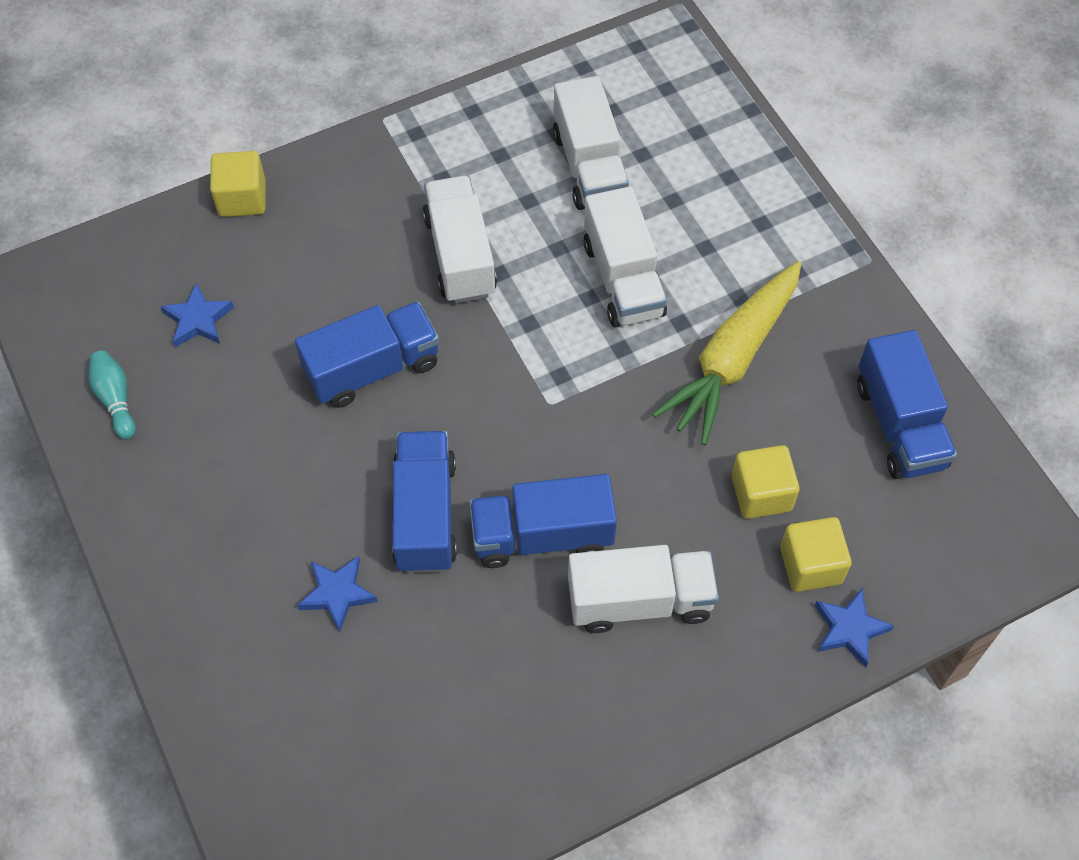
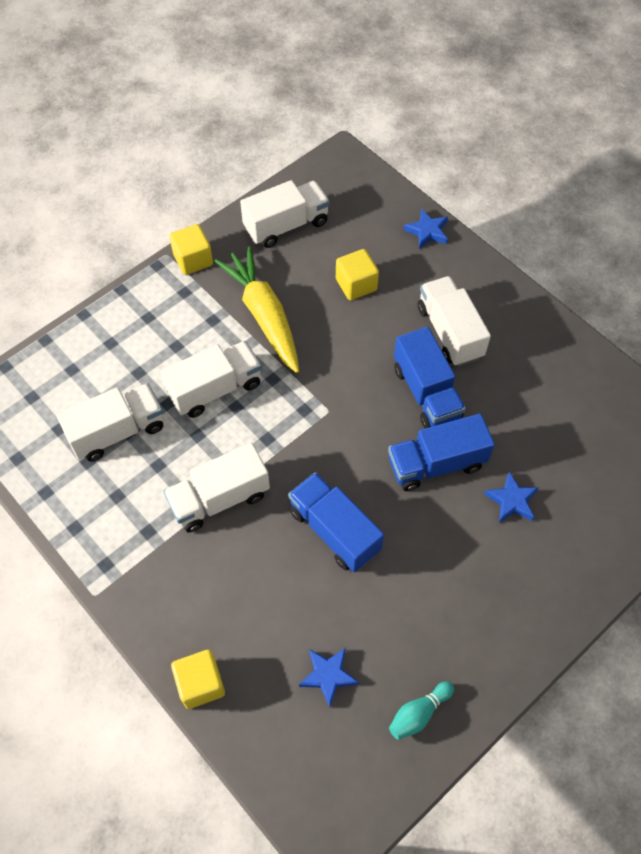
camera: 105 degrees left, 0 degrees up
(732, 360) = (264, 315): yellow carrot -> yellow carrot turned 135 degrees counterclockwise
(810, 565) = (394, 254): yellow cube -> yellow cube (193, 260)
(899, 425) = (286, 225): blue truck -> white truck

